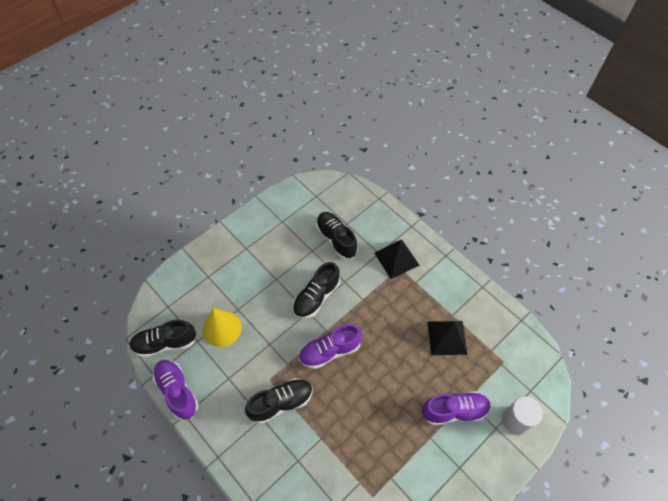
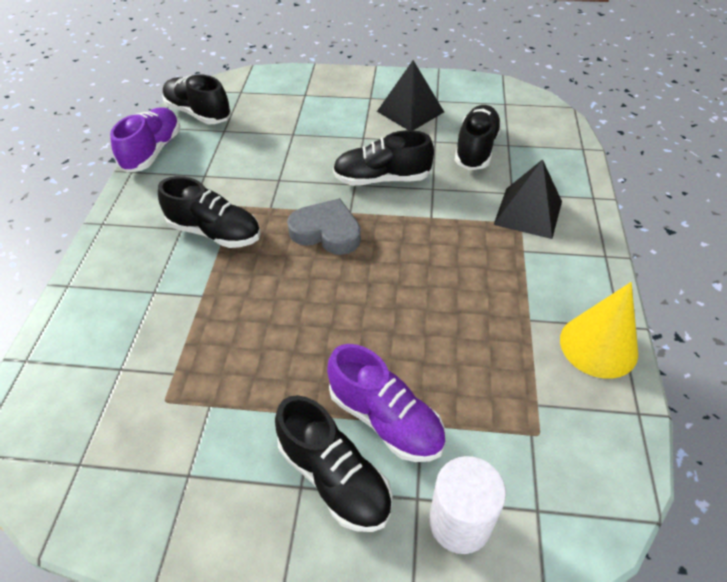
camera: 50 degrees right, 10 degrees down
(222, 328) = (257, 137): yellow cone -> yellow cone (598, 345)
(330, 351) = (326, 232): purple shoe -> grey heart
(447, 337) = (488, 335): black pyramid -> black pyramid (410, 111)
(465, 451) = (334, 477): none -> black shoe

